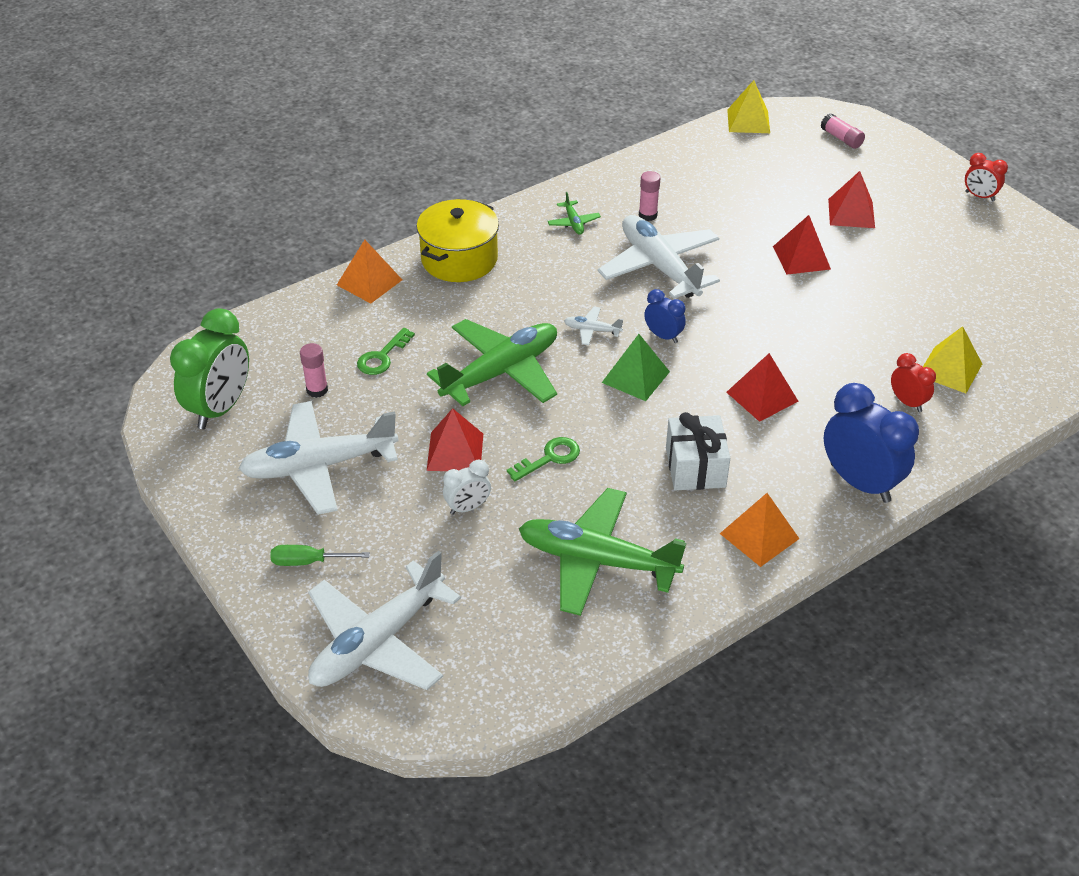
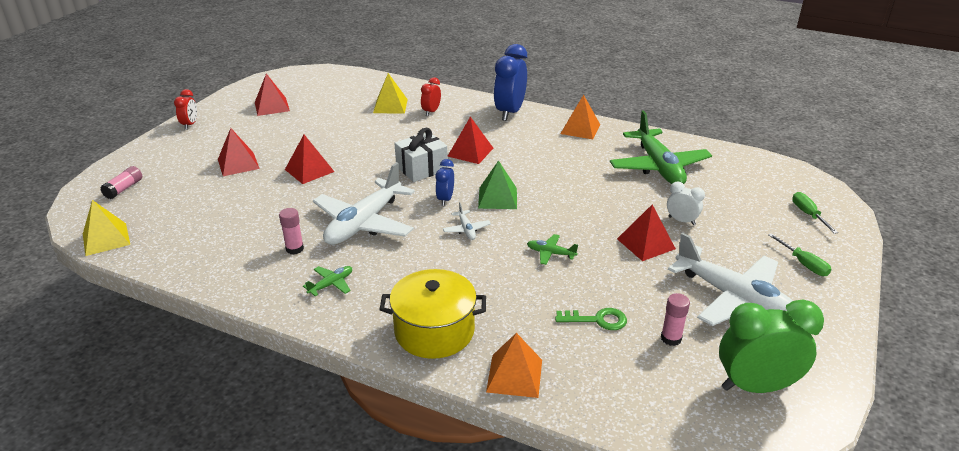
camera: 120 degrees left, 10 degrees down
(377, 642) = (808, 214): white plane -> green screwdriver
(501, 372) = (550, 253): green plane -> green plane, size x0.42
(550, 458) = (605, 206): green key -> none
(695, 467) = (553, 157): white gift -> white gift (422, 168)
(1004, 266) = (271, 106): none -> red pyramid

